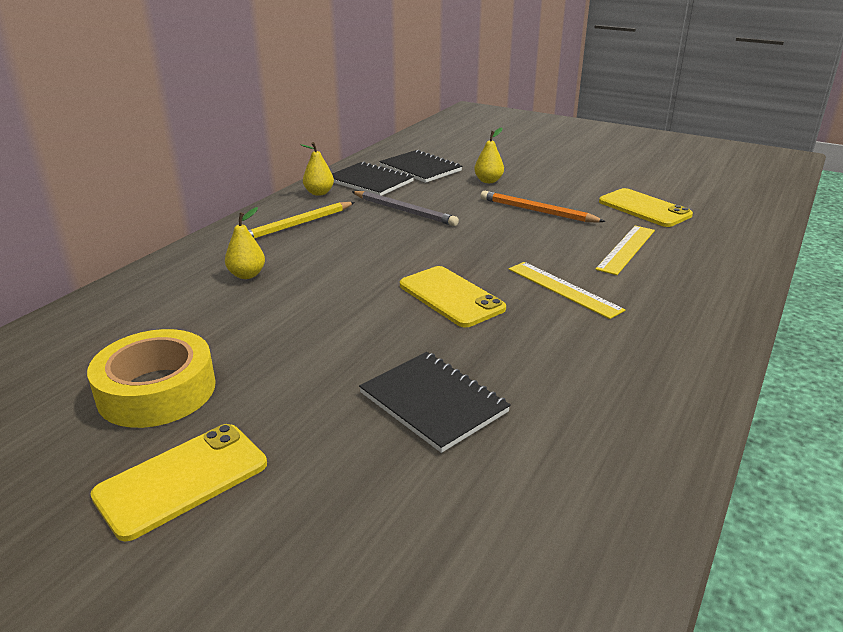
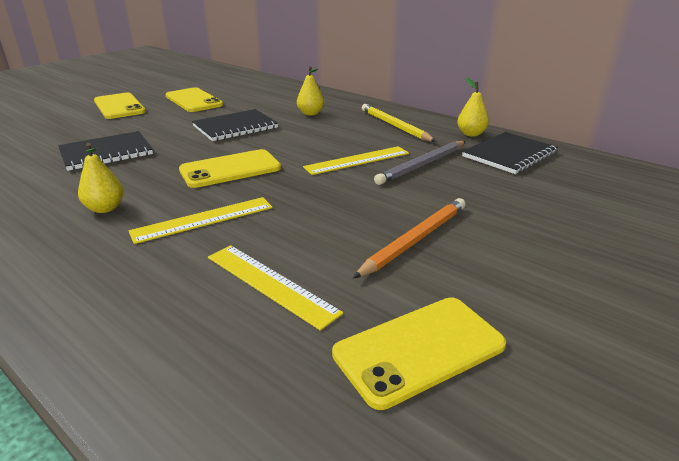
camera: 100 degrees right, 0 degrees up
(157, 390) = (194, 100): yellow tape -> yellow phone
(402, 237) = (357, 160): none -> yellow ruler
(420, 168) = (565, 182): black notebook -> black notebook (235, 127)
(488, 181) = (530, 221): yellow pear -> yellow pear (105, 208)

